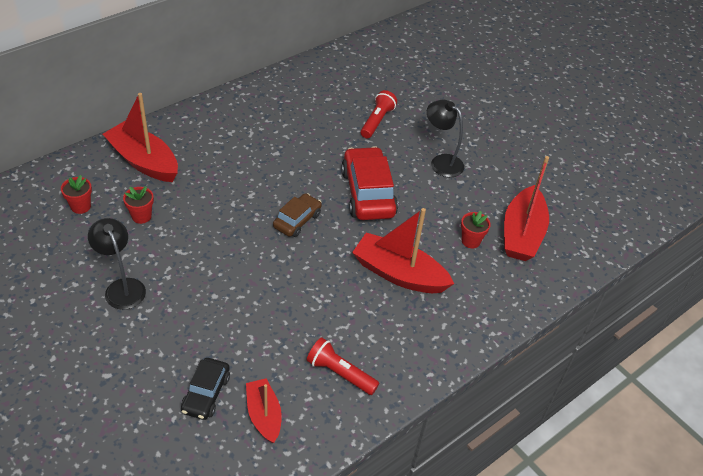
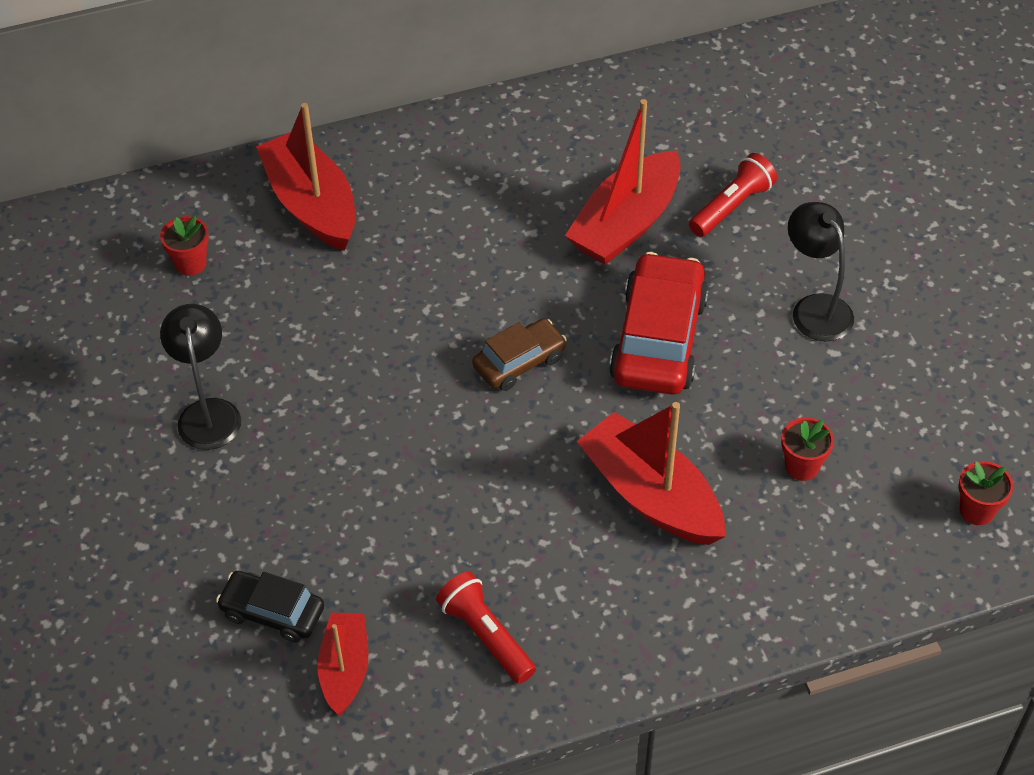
camera: 25 degrees right, 5 degrees up
(141, 216) = (276, 300): red flower pot -> red flower pot (976, 510)
(206, 393) = (272, 612): black car -> black car turned 75 degrees clockwise
(522, 234) = (901, 474): red boat -> red boat (626, 223)

